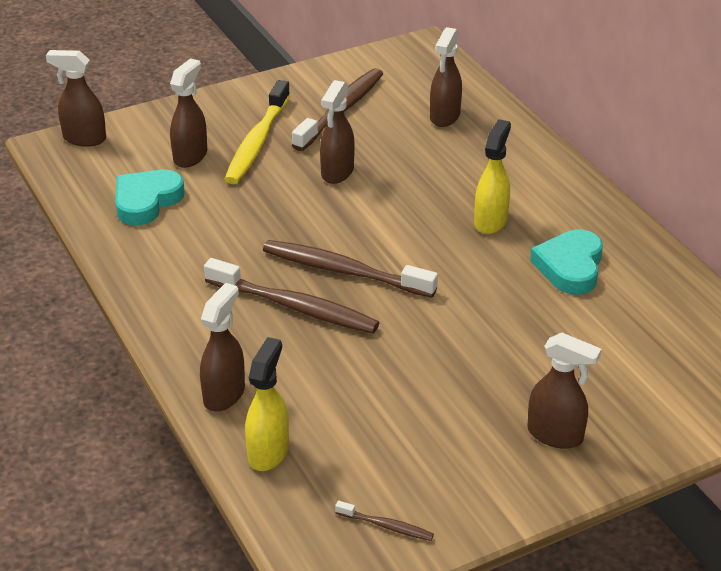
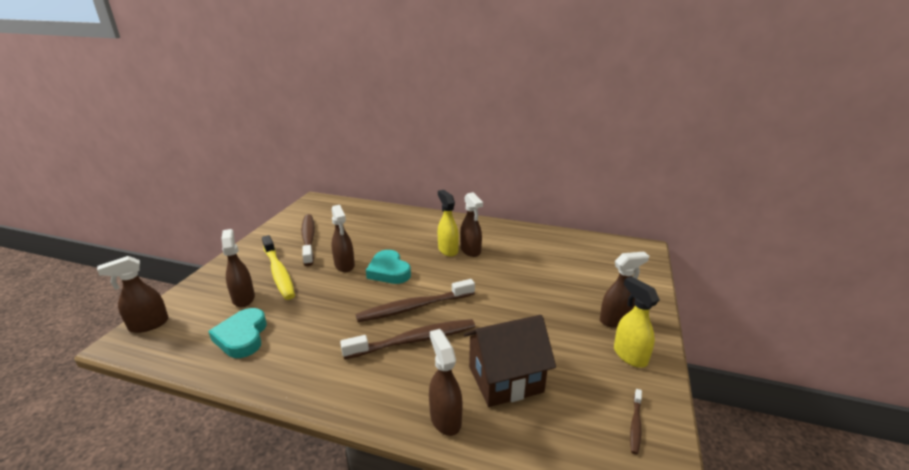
camera: 45 degrees left, 10 degrees down
(268, 452) = (519, 434): yellow spray bottle -> yellow spray bottle (629, 355)
(327, 403) = (505, 379): none -> brown house
(386, 526) = (635, 424): brown toothbrush -> brown toothbrush turned 135 degrees clockwise
(444, 117) = (365, 221): brown spray bottle -> brown spray bottle (470, 251)
(570, 267) = (506, 250): turquoise heart -> turquoise heart (389, 271)

